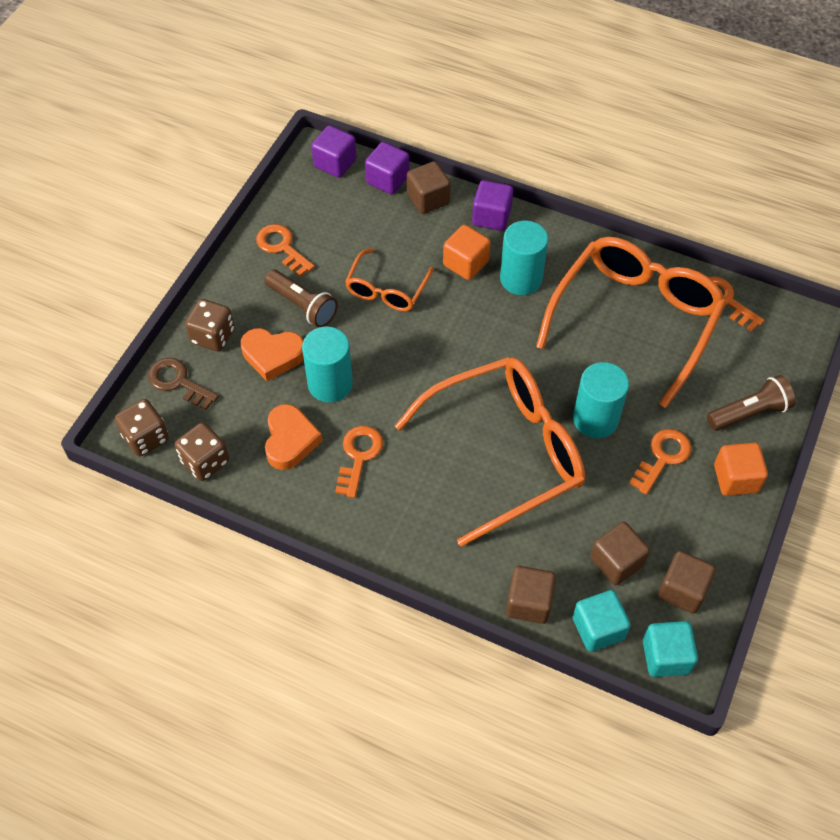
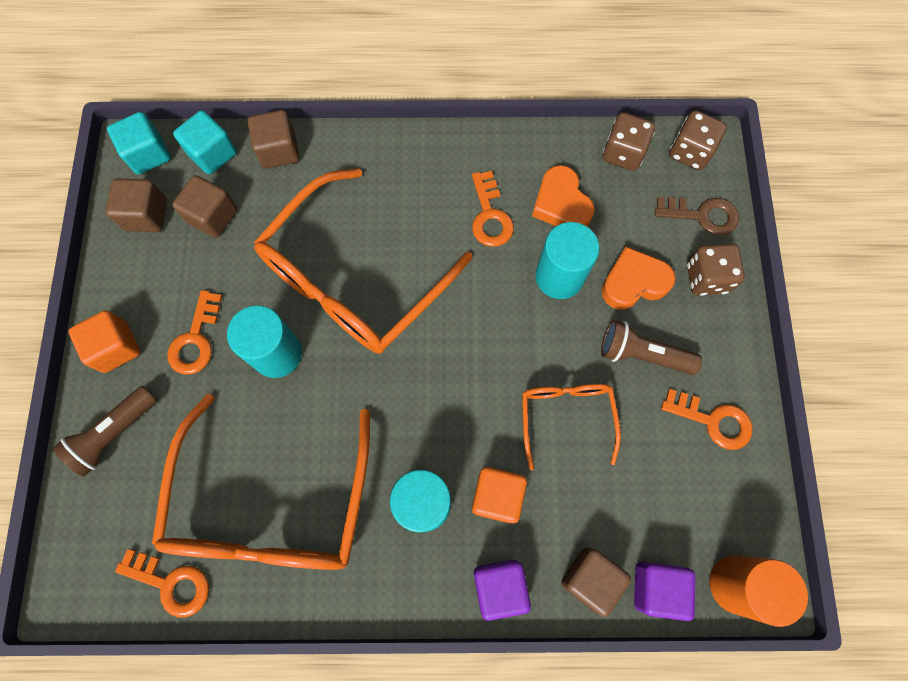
camera: 155 degrees right, 15 degrees up
(335, 163) = (736, 584): purple cube -> orange cylinder

